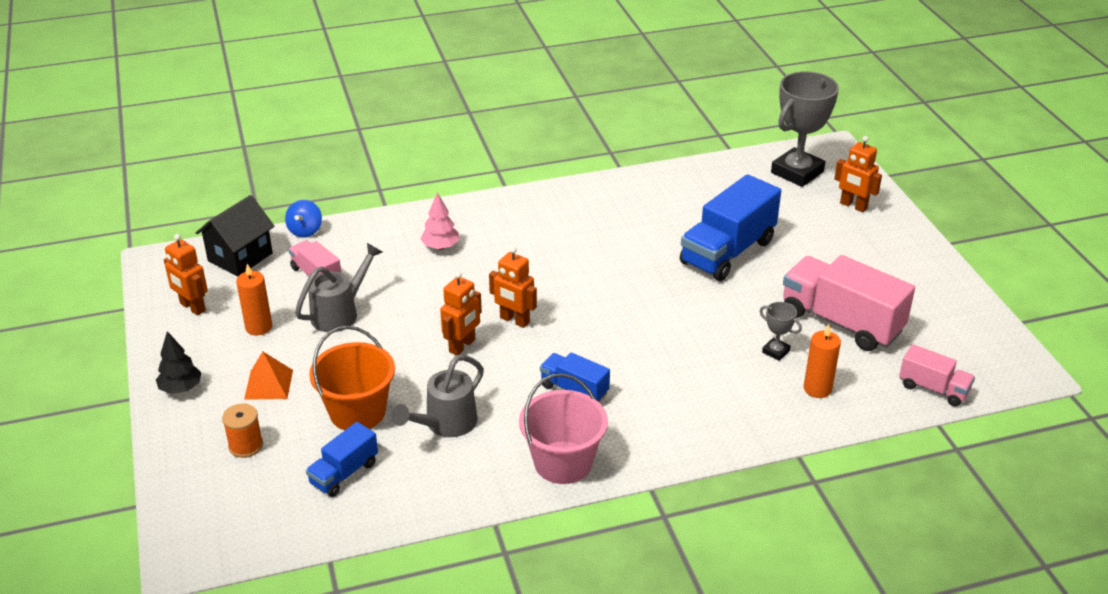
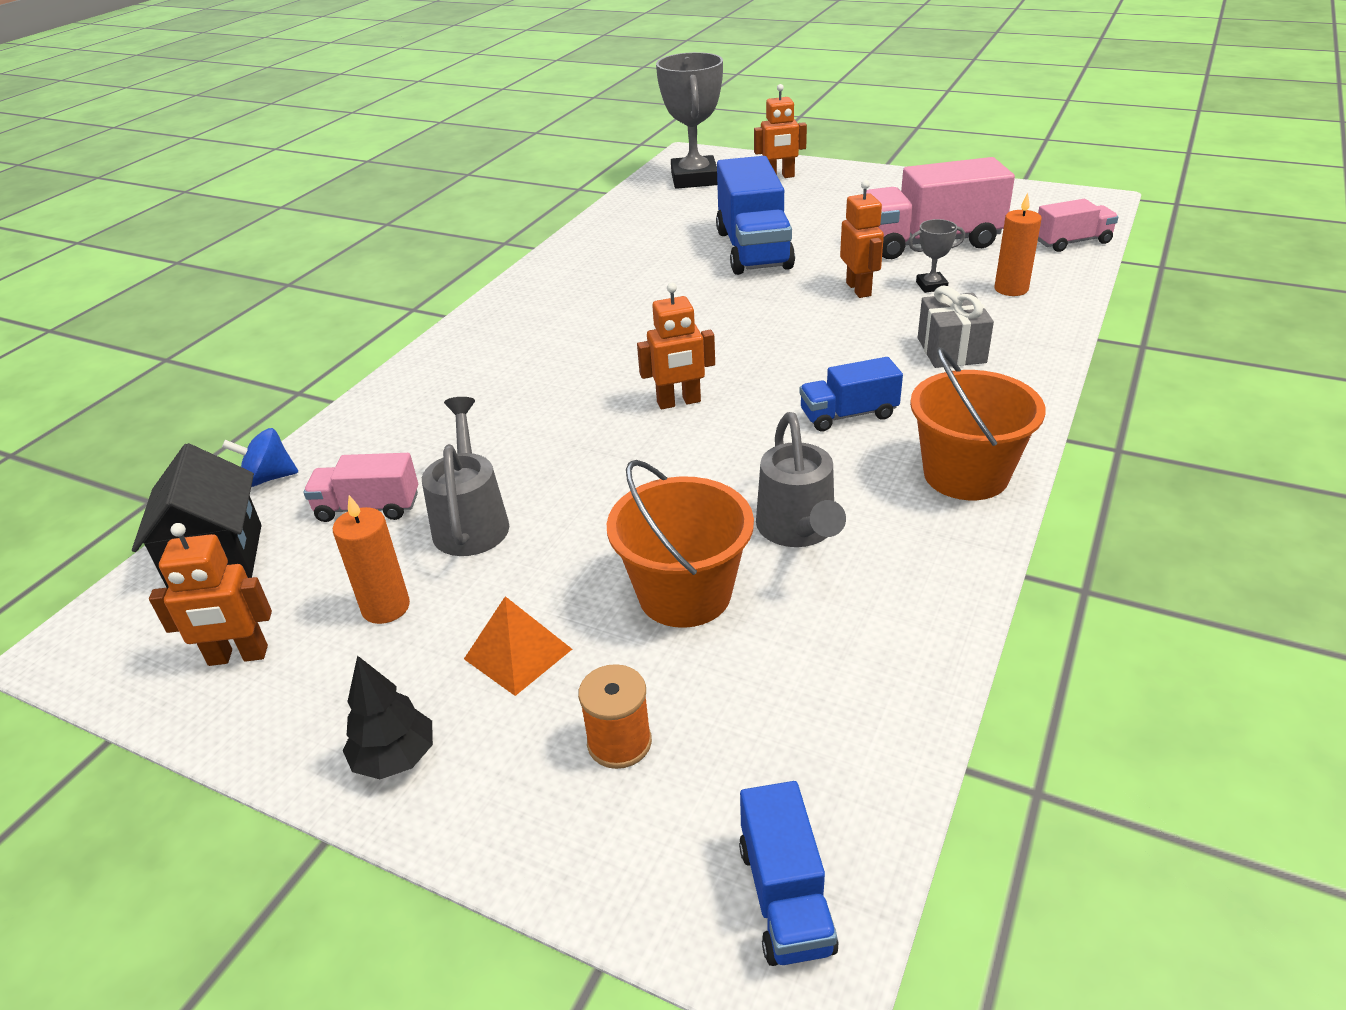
camera: 45 degrees left, 0 degrees up
(305, 231) = (269, 478): blue spinning top -> blue spinning top turned 120 degrees clockwise
(344, 473) = (795, 664): blue truck -> blue truck (785, 897)
(440, 247) = (475, 395): pink tree -> none
(462, 346) = (672, 455): orange robot -> orange robot (859, 289)
(563, 462) = (966, 474): pink bucket -> orange bucket
(698, 397) = (951, 350): none -> grey gift

